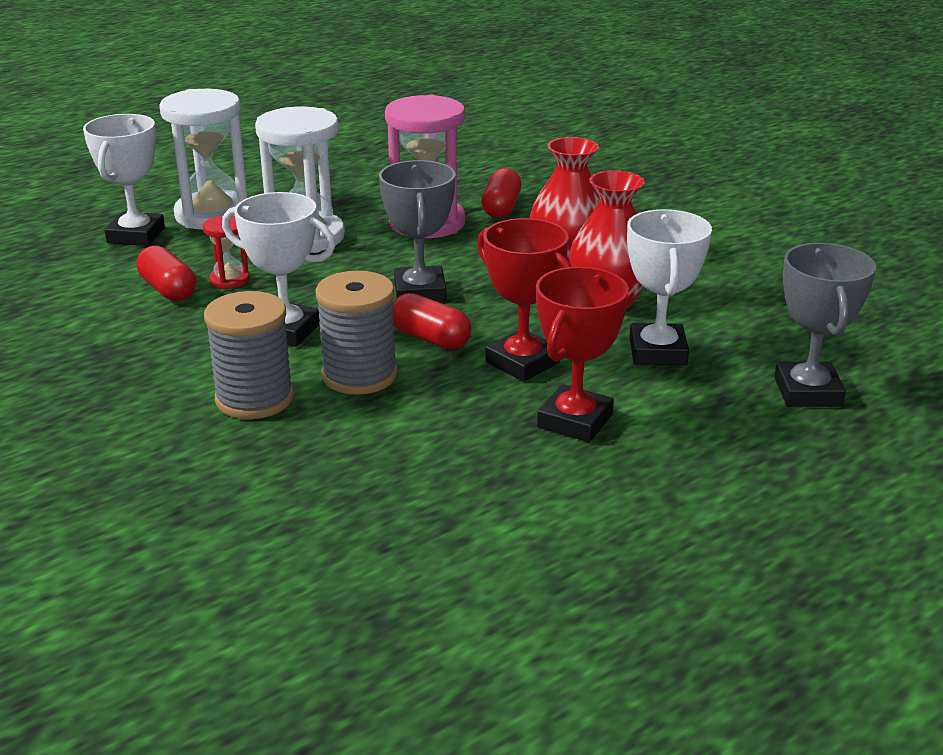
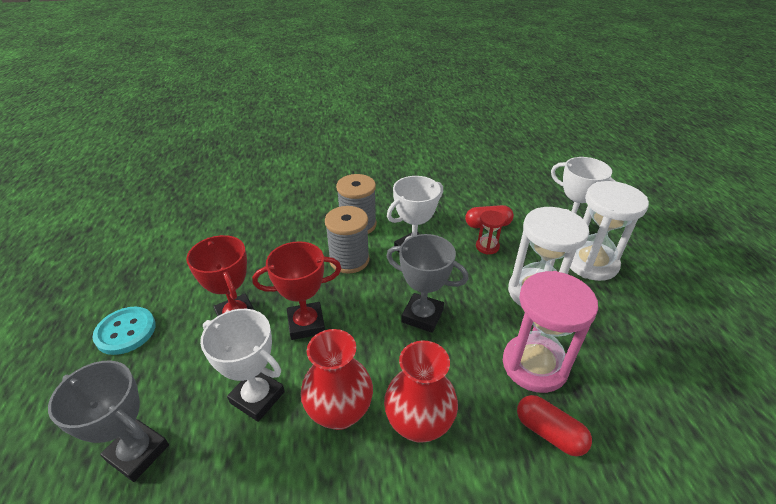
camera: 120 degrees right, 10 degrees up
(430, 338) = (363, 298): red capsule -> none
(717, 507) = (126, 331): none -> turquoise button

